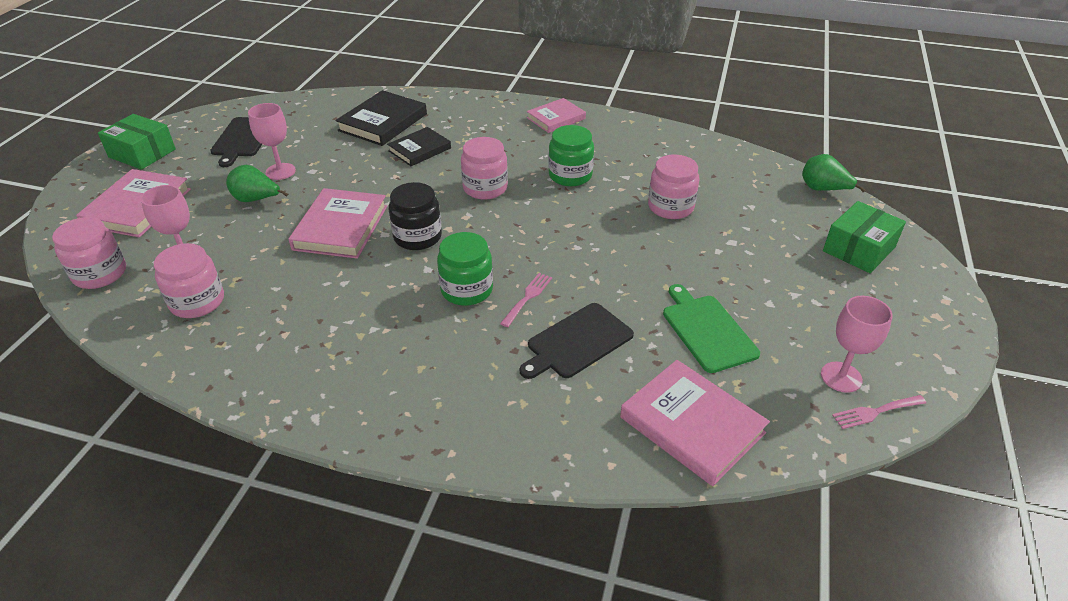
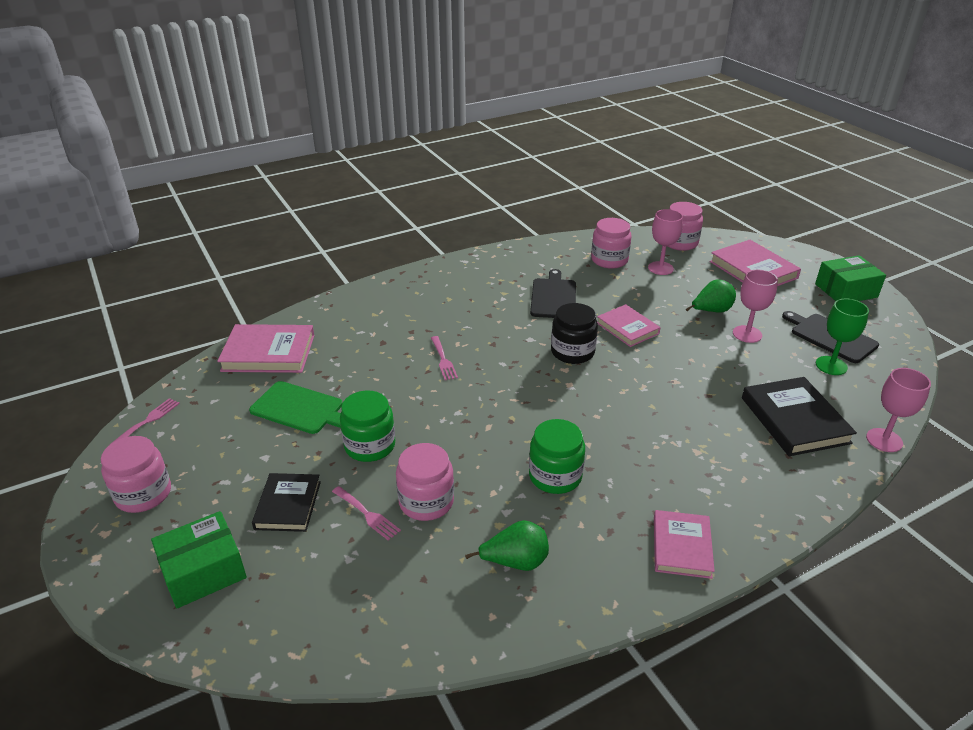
camera: 135 degrees right, 5 degrees down
(290, 128) = (831, 365): none -> green goblet
(341, 227) = (627, 328): pink book -> pink book, size x0.66
(419, 149) = (710, 415): black book -> black book (288, 505)
(467, 289) = (487, 342): green jar -> green jar (370, 446)
(485, 188) = (598, 415): pink jar -> pink jar (143, 494)
(577, 342) = (379, 354): black cutting board -> black cutting board (553, 297)
(718, 221) = (367, 514): none -> pink fork
(823, 189) = (282, 648): green pear -> green pear (515, 562)
(841, 377) = (181, 431): pink goblet -> pink goblet (884, 440)
(859, 249) = (203, 571): green box -> green box turned 60 degrees clockwise

